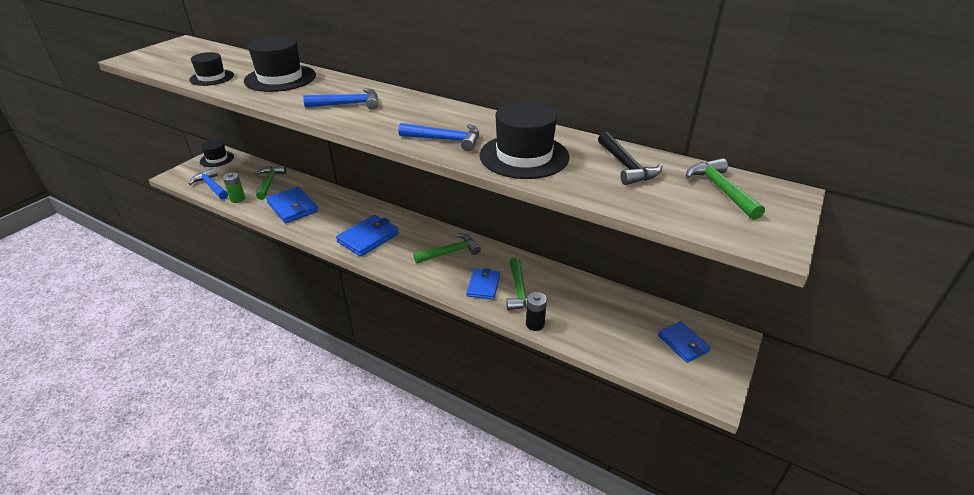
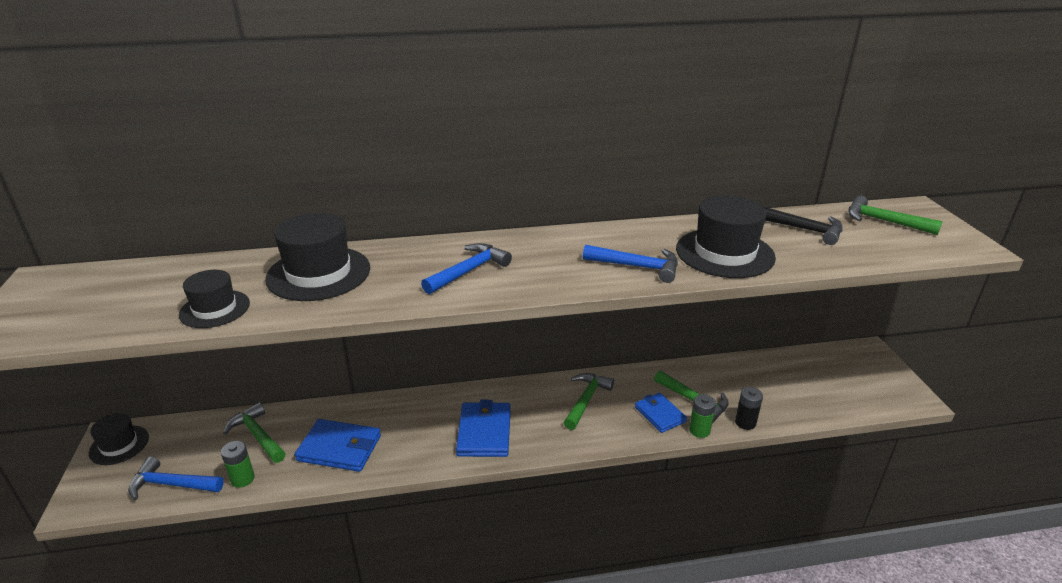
camera: 40 degrees left, 5 degrees down
(445, 140) = (637, 267): blue hammer -> blue hammer turned 45 degrees clockwise
(494, 309) = (699, 430): none -> green battery
(683, 343) = (851, 373): blue wallet -> none

